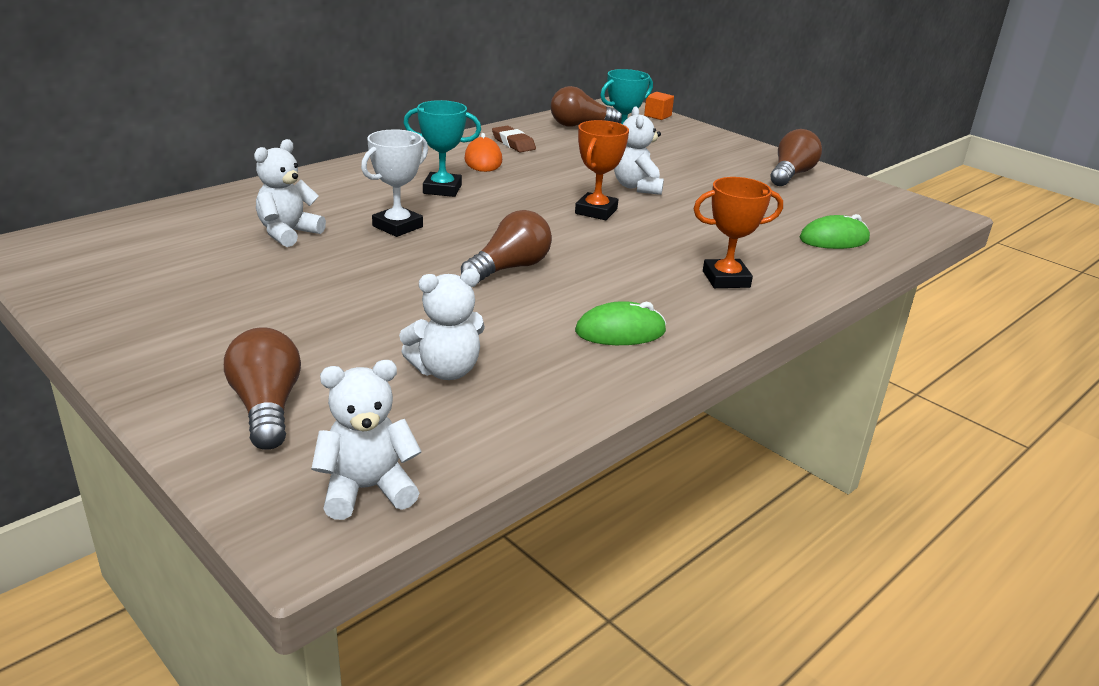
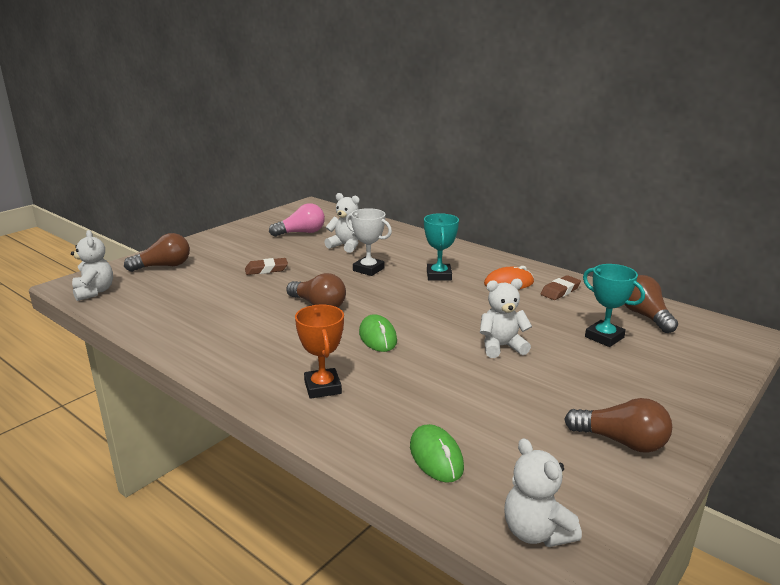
camera: 85 degrees right, 5 degrees down
(190, 264) = (301, 233): none -> pink light bulb
(352, 301) = (266, 269): none -> brown eraser
(446, 370) = (190, 298): white teddy bear -> white teddy bear (536, 532)
(596, 211) = (433, 330): orange trophy -> none
(620, 331) = (233, 345): green mouse -> green mouse (377, 337)
(657, 116) = (735, 355): orange cube -> none

